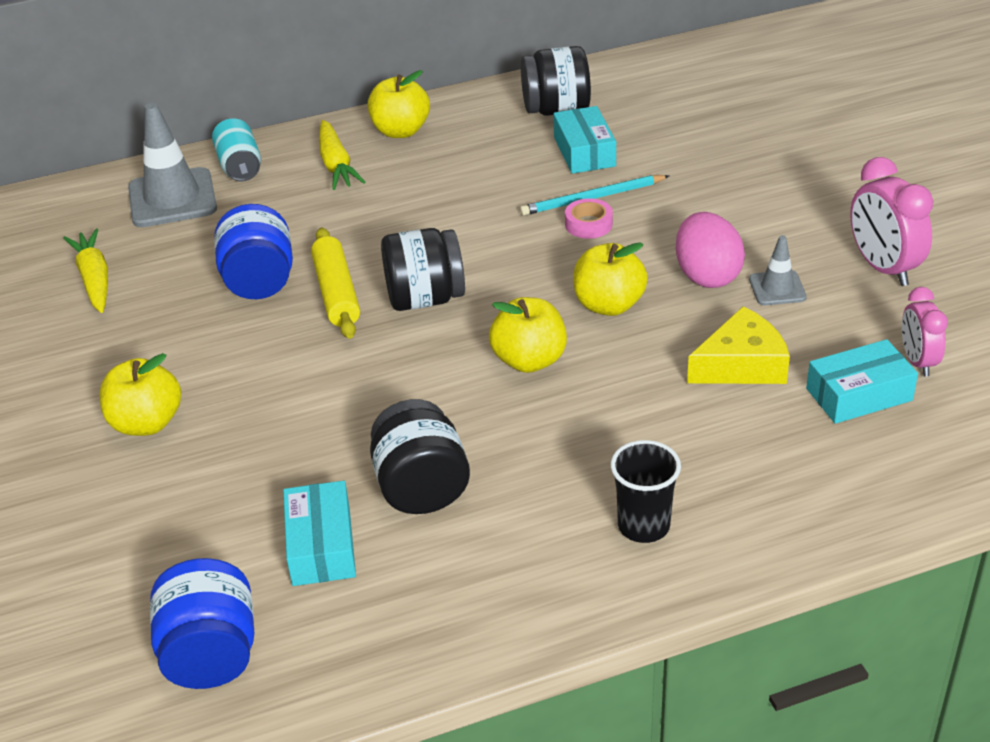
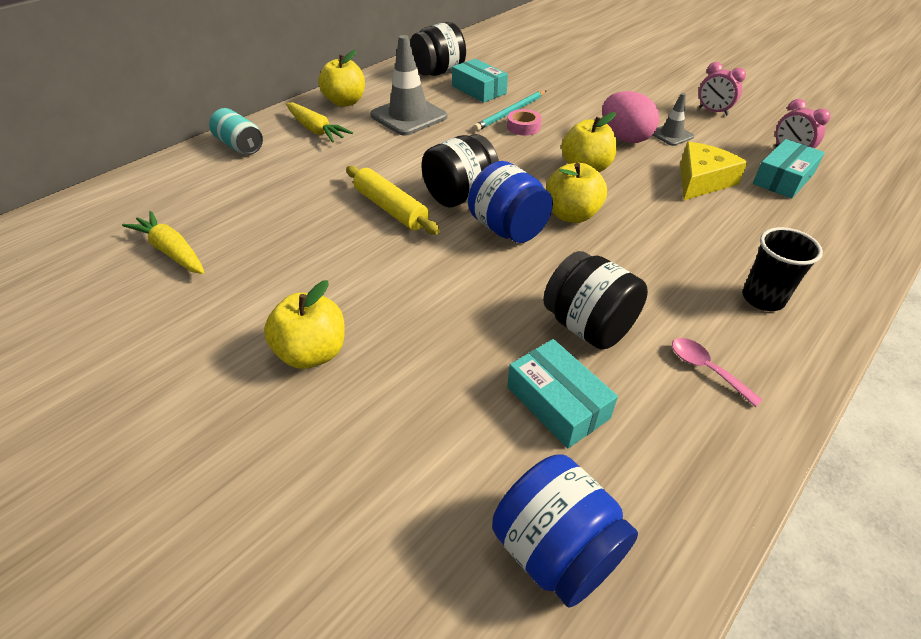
camera: 30 degrees left, 5 degrees up
(172, 198) = (199, 178): grey traffic cone -> grey traffic cone (408, 116)
(259, 282) = (322, 217): blue jar -> blue jar (508, 229)
(496, 570) = (706, 369): none -> pink spoon
(883, 268) = (713, 111): pink clock -> pink clock, size x0.64

